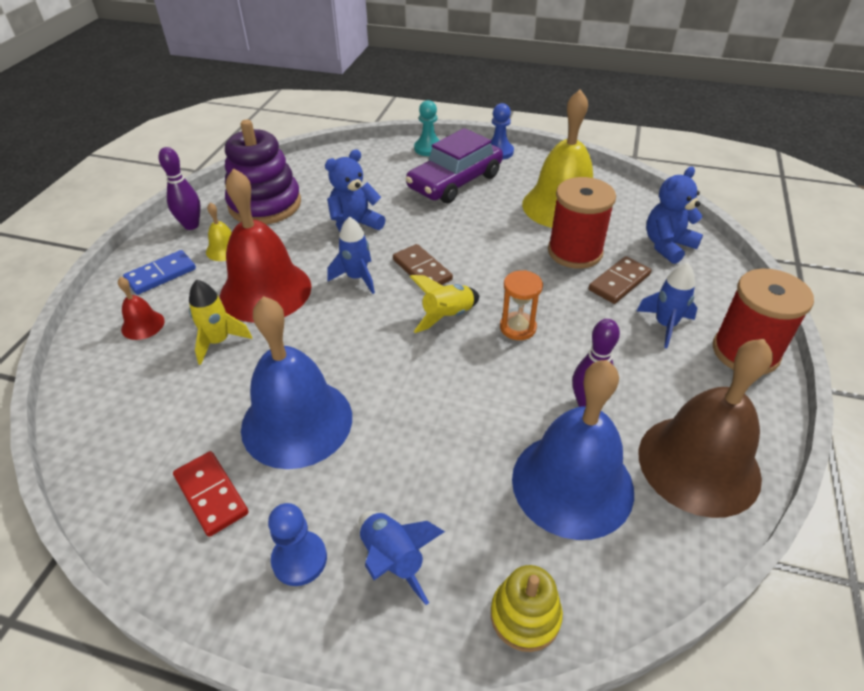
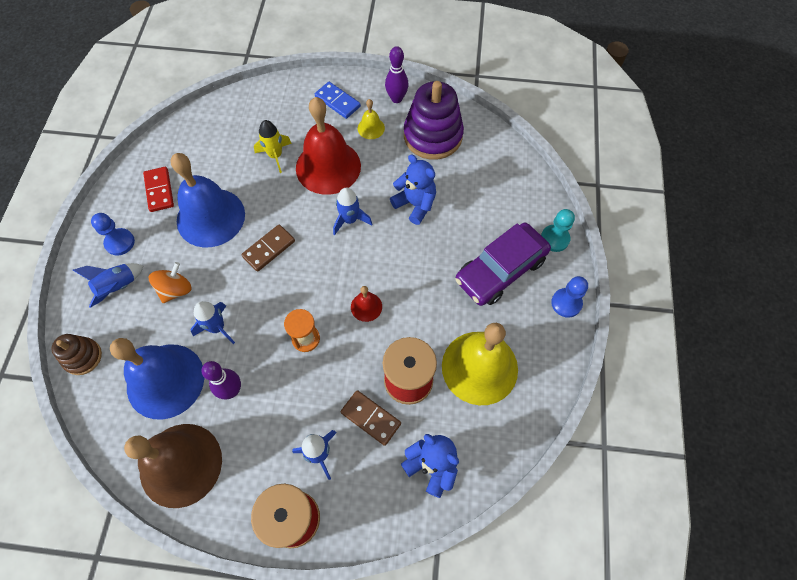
camera: 80 degrees right, 20 degrees up
(143, 325) = (287, 110): red bell -> red bell (366, 307)
(211, 495) = (159, 190): red domino -> red domino turned 60 degrees counterclockwise
(417, 470) = (175, 290): none -> orange spinning top
(422, 270) = (366, 263): brown domino -> brown domino (269, 249)
(447, 316) = (313, 288): yellow rocket -> none
(454, 181) = (500, 270): purple car -> purple car turned 75 degrees counterclockwise
(491, 418) = (217, 327): none -> blue rocket
(525, 616) = (83, 357): yellow stacking toy -> brown stacking toy

